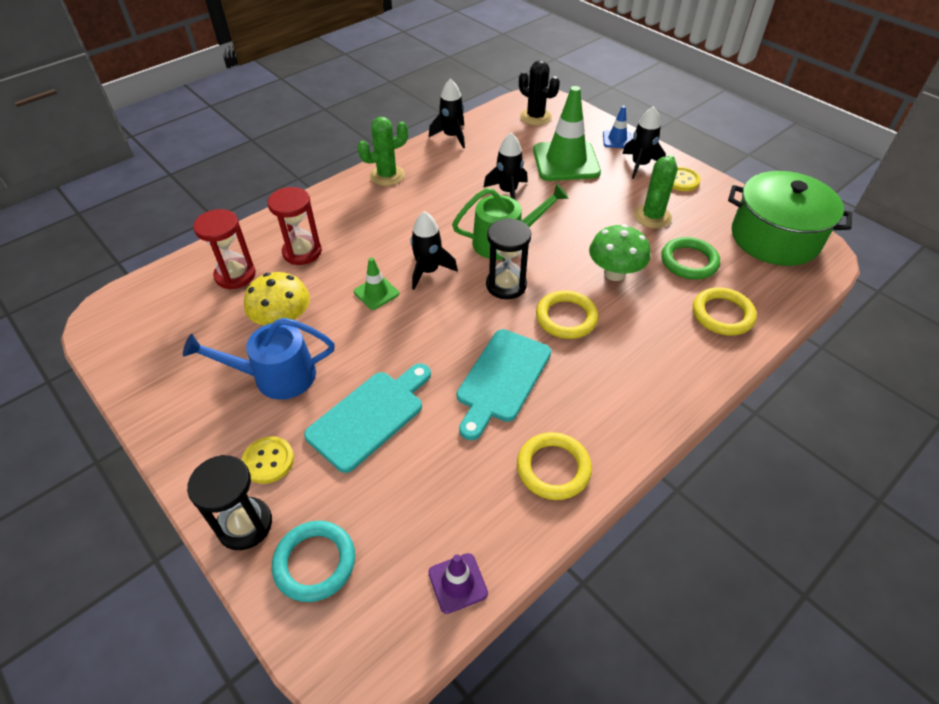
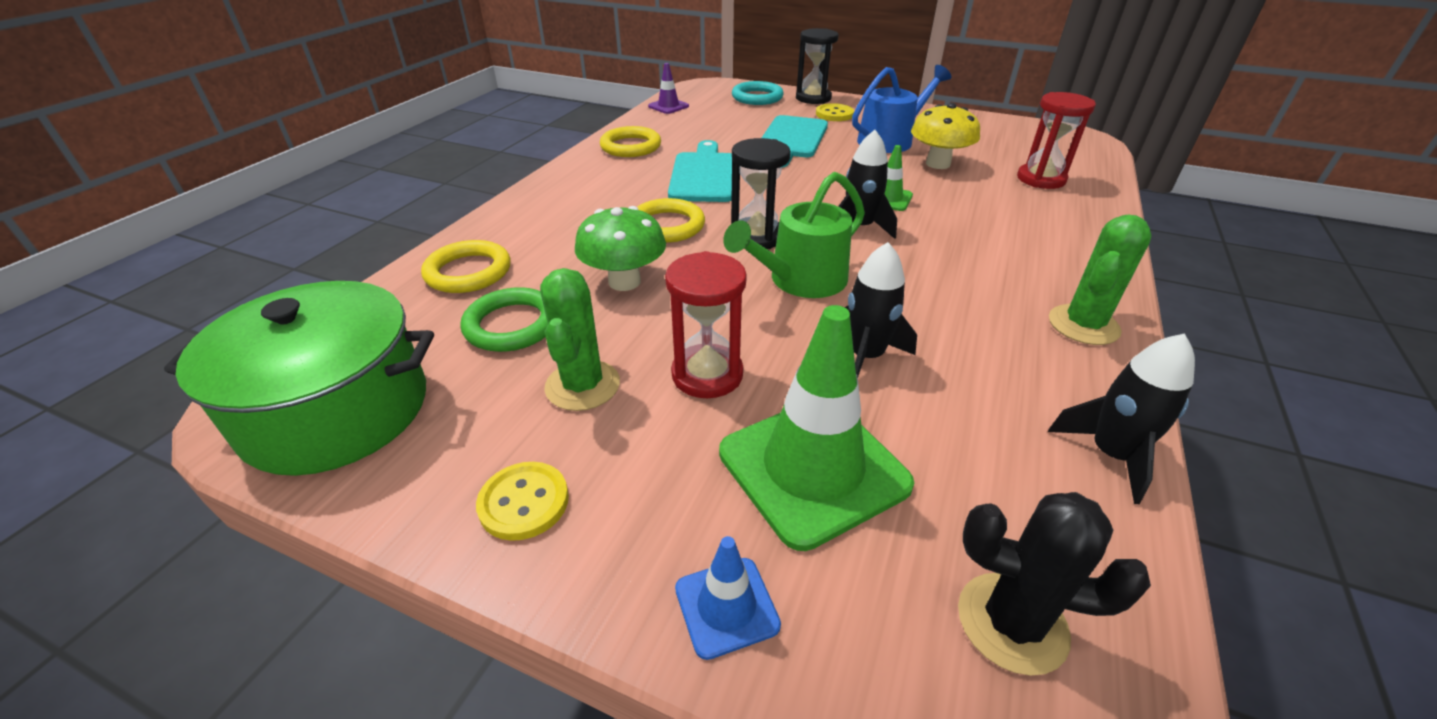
camera: 155 degrees right, 10 degrees down
(302, 252) = (1017, 209): red hourglass -> red hourglass (707, 374)
(640, 165) = (636, 520): black rocket -> none

